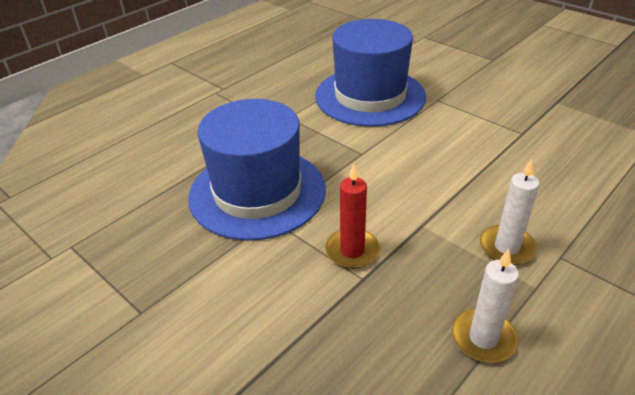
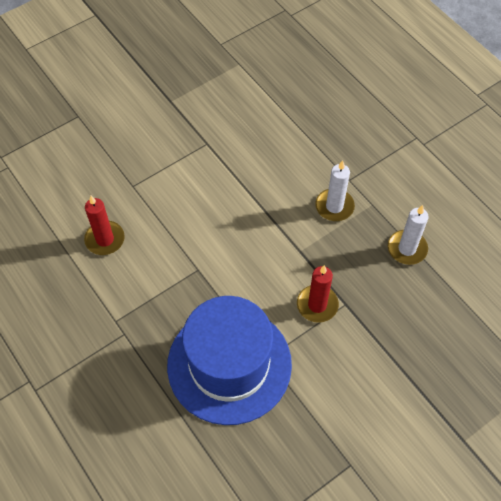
camera: 80 degrees left, 20 degrees up
(370, 96) = (105, 239): blue hat -> red candle

